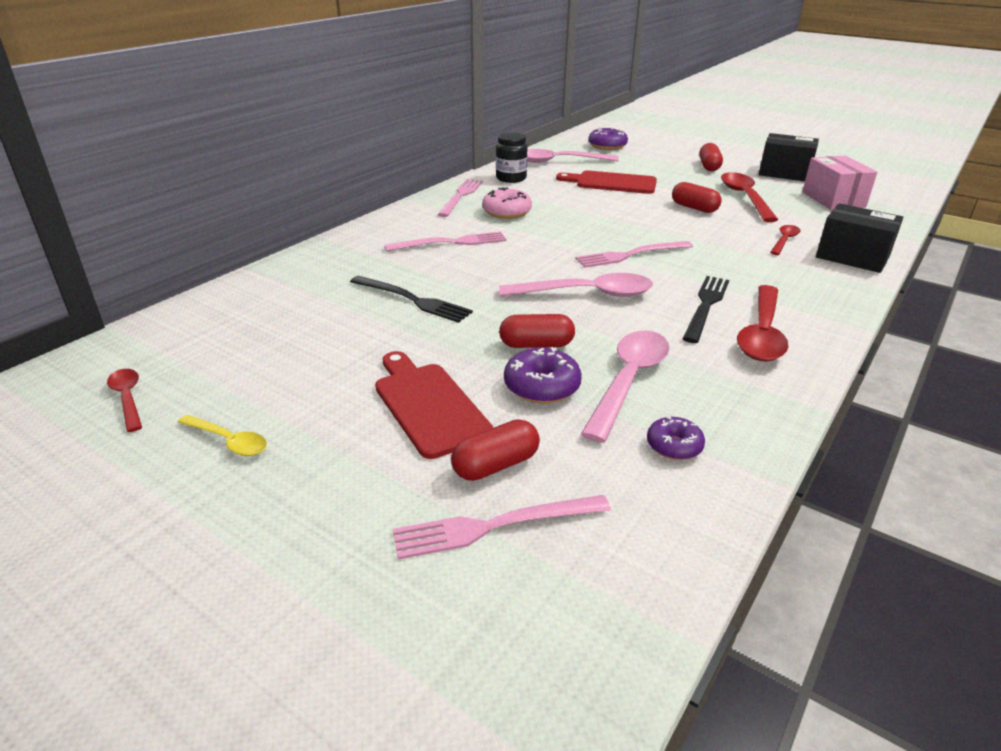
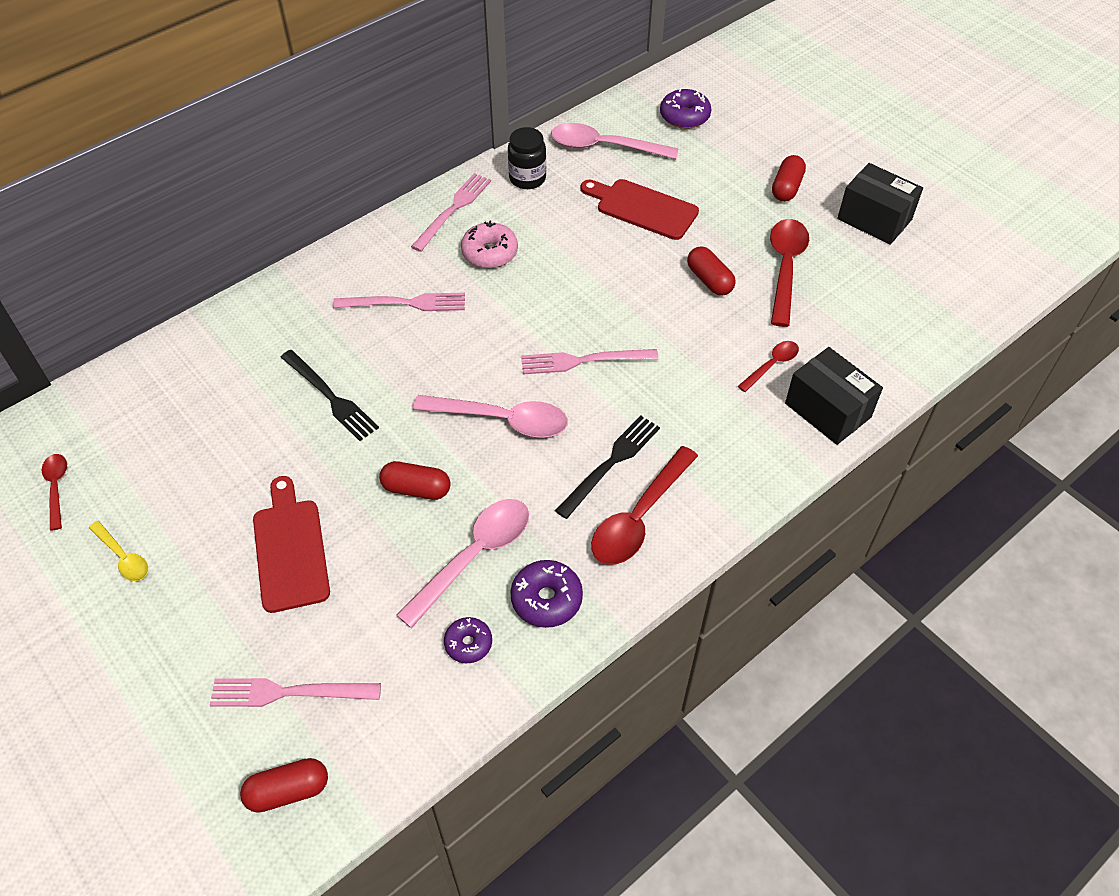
camera: 15 degrees right, 20 degrees up
(496, 465) = (316, 631): red capsule -> red capsule (288, 791)
(542, 386) = (395, 547): purple donut -> purple donut (546, 599)
(833, 199) = (893, 290): pink box -> none

